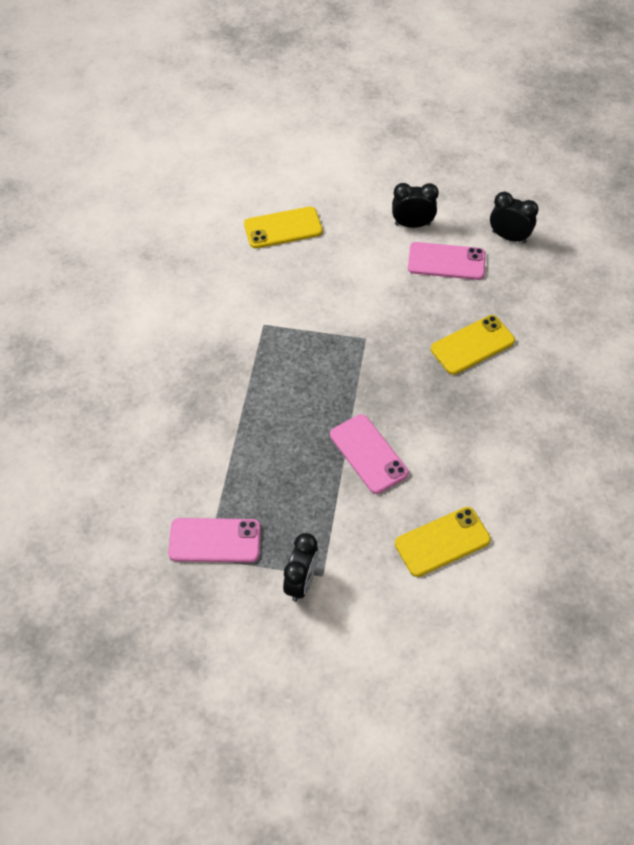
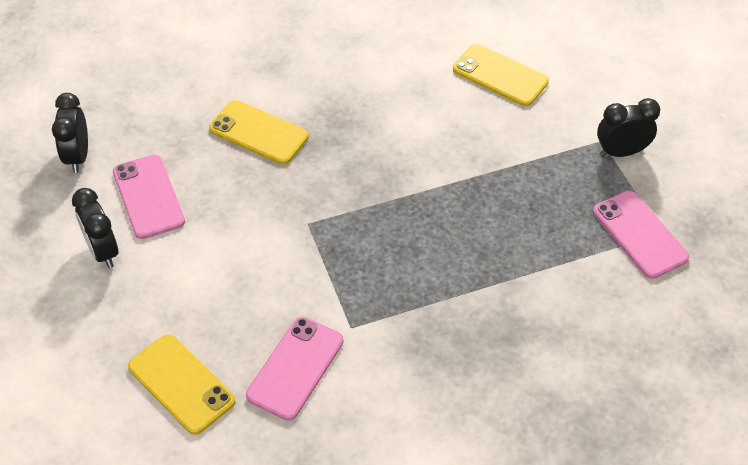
camera: 120 degrees left, 5 degrees down
(368, 454) = (451, 161): pink phone -> pink phone (295, 368)

